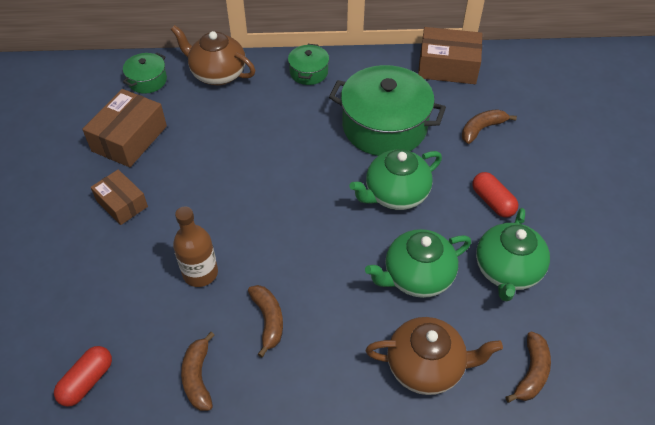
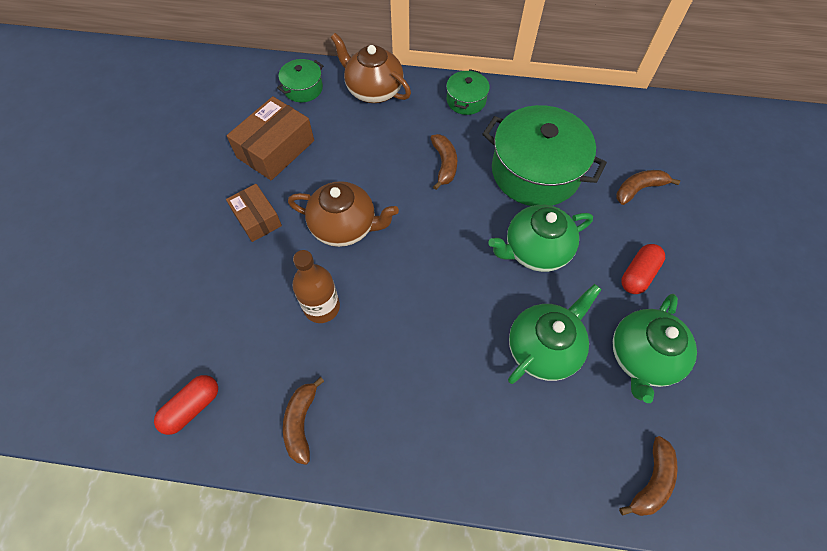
camera: 10 degrees right, 10 degrees up
(268, 320) = (381, 371): brown banana -> brown banana (444, 164)
(417, 277) = (543, 348): green teapot -> green teapot turned 150 degrees clockwise
(426, 366) = (538, 453): brown teapot -> brown teapot (345, 227)
(447, 67) = (612, 113): brown box -> none
(492, 201) = (638, 274): red capsule -> red capsule turned 60 degrees clockwise

